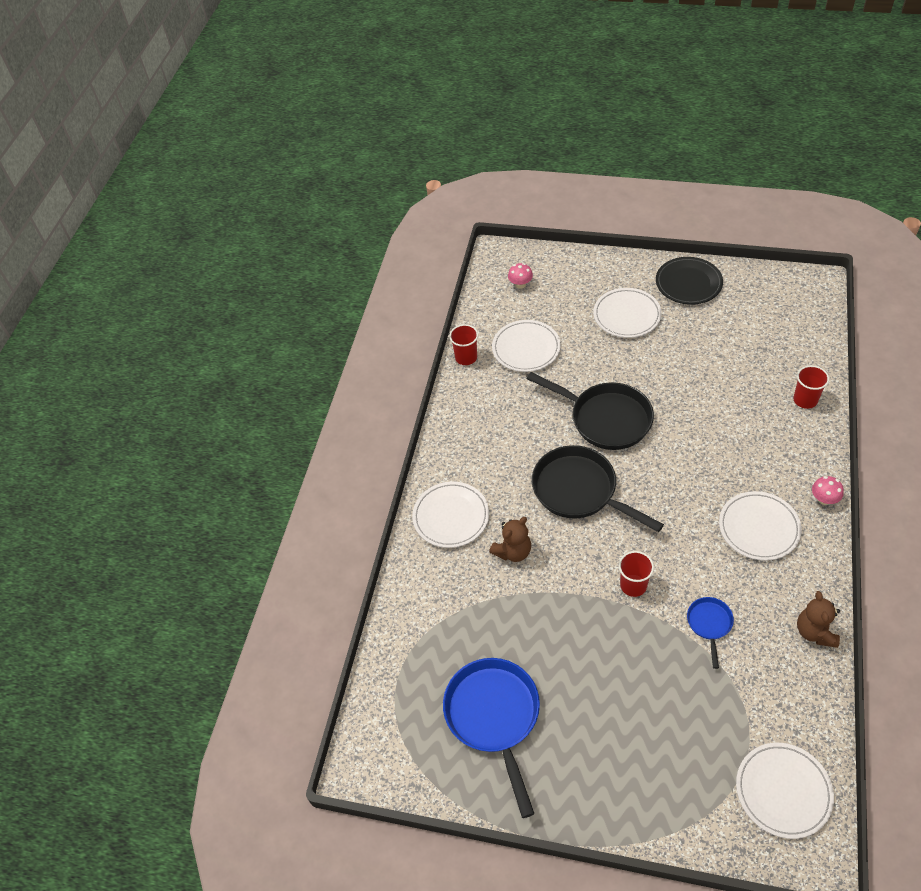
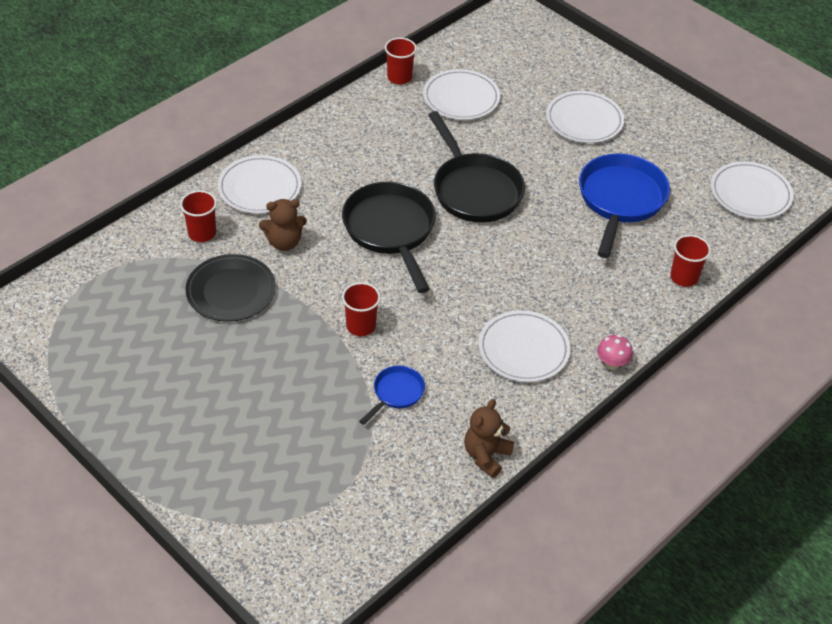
camera: 25 degrees right, 5 degrees down
(444, 584) = (202, 233): none -> red cup
(494, 717) = (143, 349): blue pan -> blue pan (620, 200)
(520, 284) = (510, 46): pink mushroom -> none
(688, 283) = (674, 125): black plate -> black plate (231, 291)
(783, 791) = (325, 549): white plate -> white plate (750, 194)

